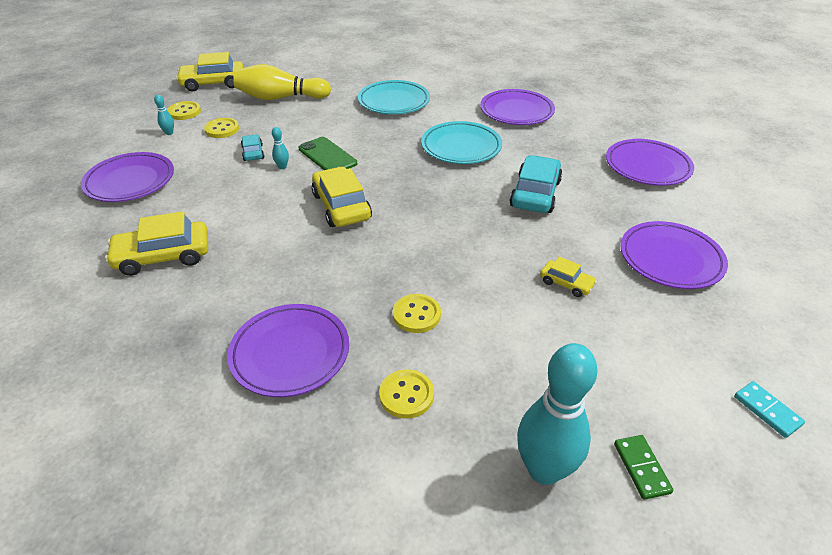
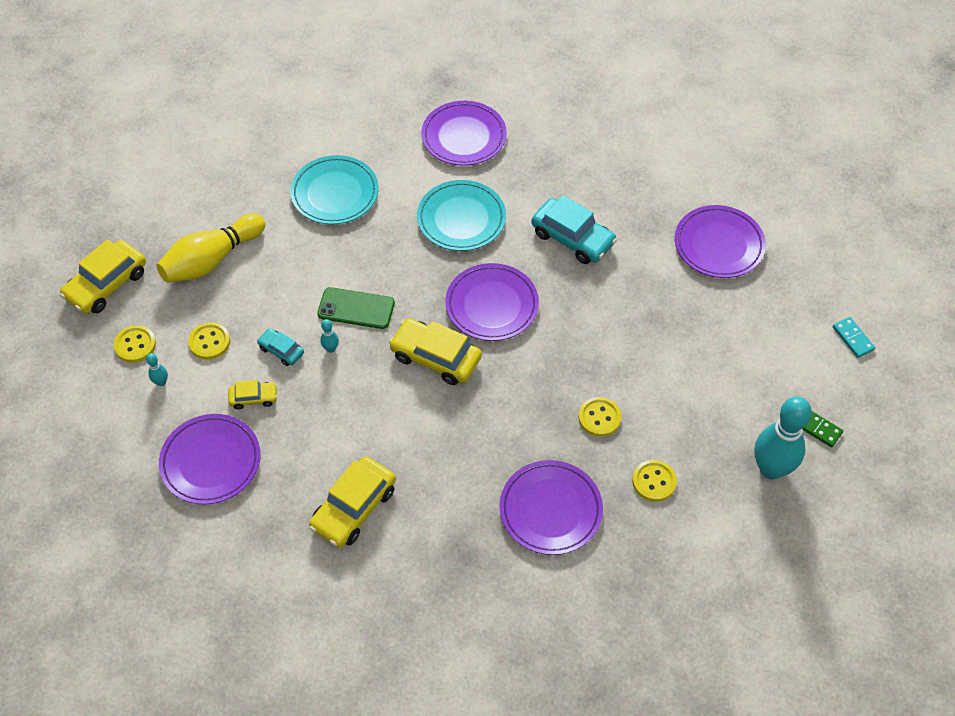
camera: 40 degrees left, 15 degrees up
(535, 194) = (572, 238): turquoise car -> turquoise car turned 150 degrees clockwise
(566, 283) = (670, 318): yellow car -> yellow car (253, 398)
(647, 166) = (630, 147): purple plate -> purple plate (492, 305)
(767, 410) = (853, 338): turquoise domino -> turquoise domino turned 45 degrees clockwise

